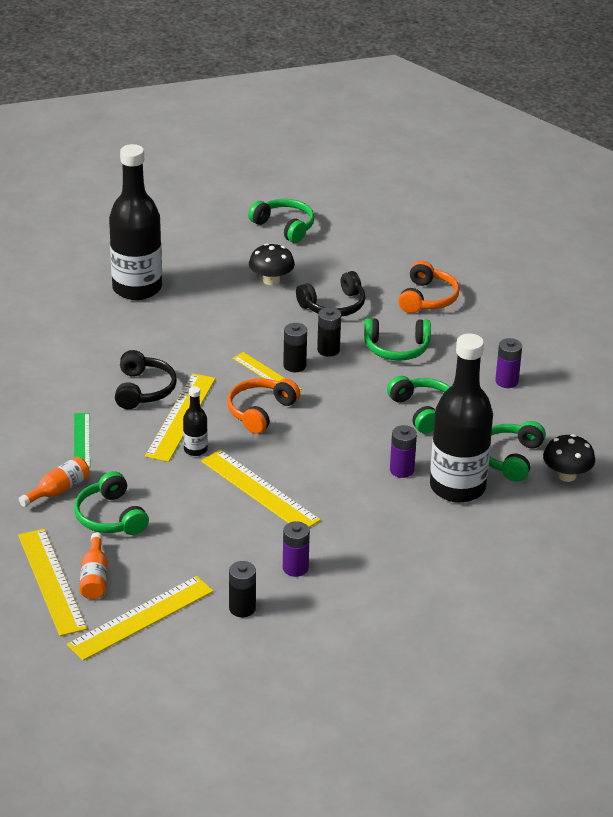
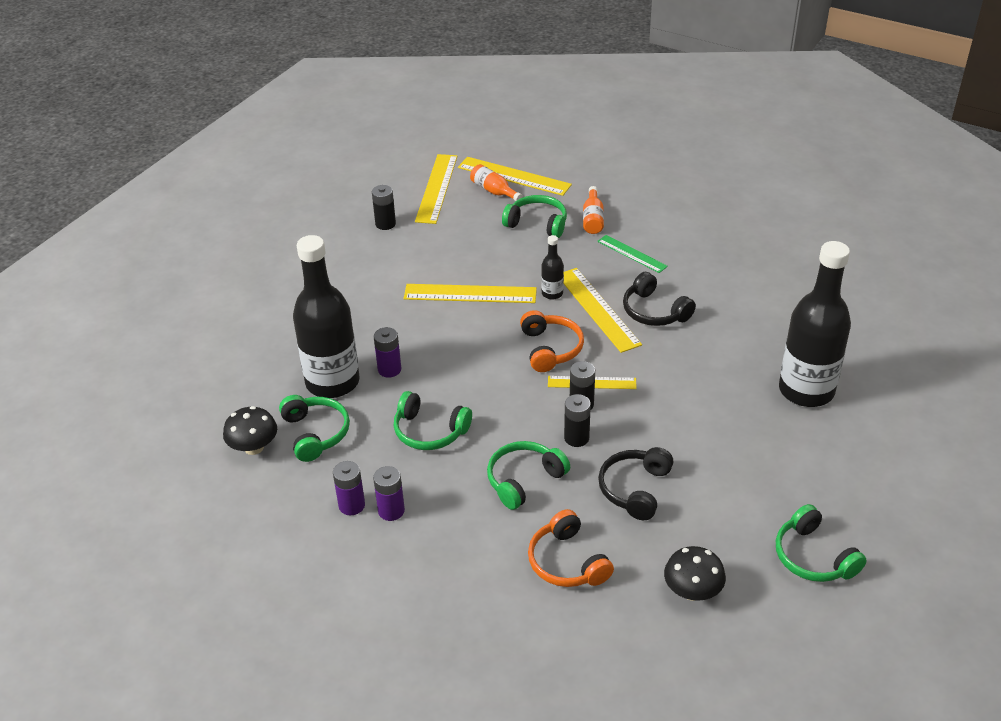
camera: 140 degrees right, 5 degrees up
(271, 280) = (724, 479): black mushroom -> black mushroom (692, 591)
(284, 227) = (813, 557): green headphones -> green headphones turned 60 degrees clockwise
(295, 568) = (382, 262): purple battery -> purple battery (352, 505)

